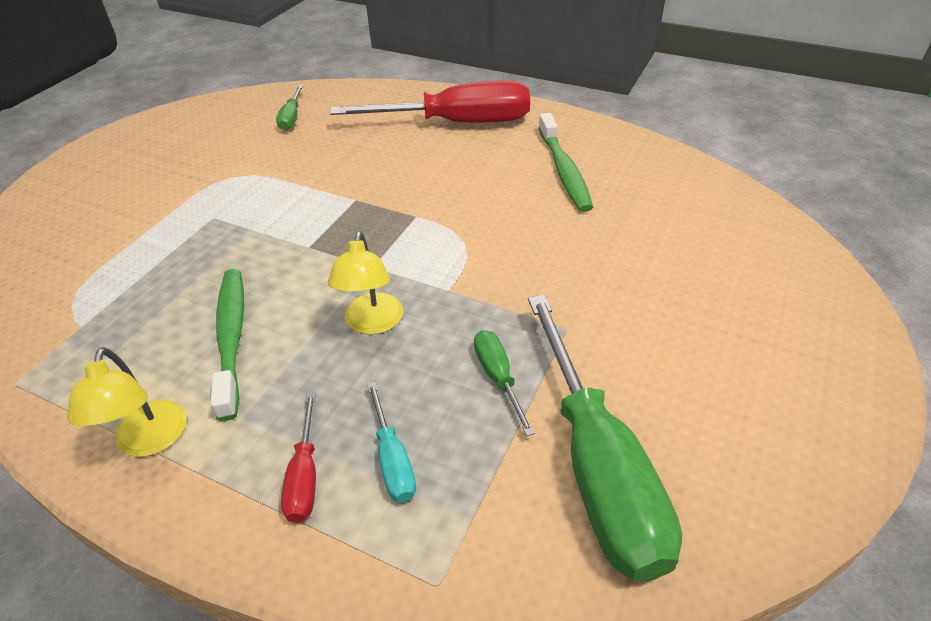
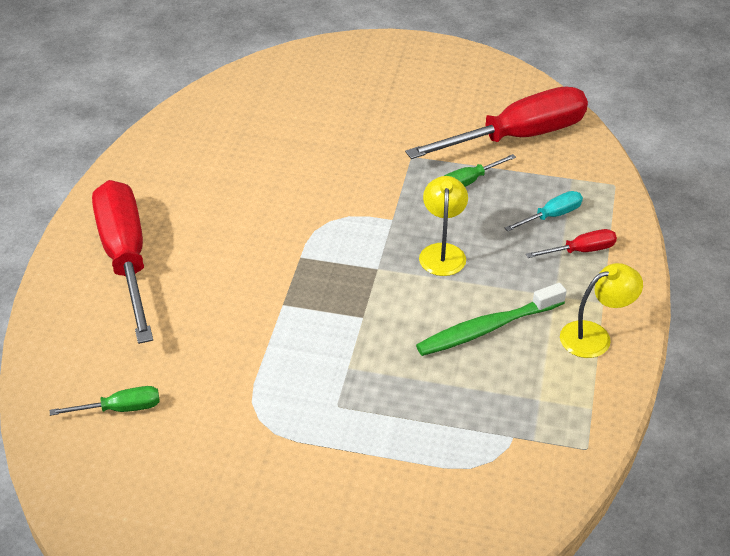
camera: 105 degrees left, 0 degrees up
(372, 323) = (442, 252): yellow lamp -> yellow lamp turned 75 degrees counterclockwise
(564, 171) = (211, 174): green toothbrush -> none
(597, 467) = (517, 137): green screwdriver -> red screwdriver

